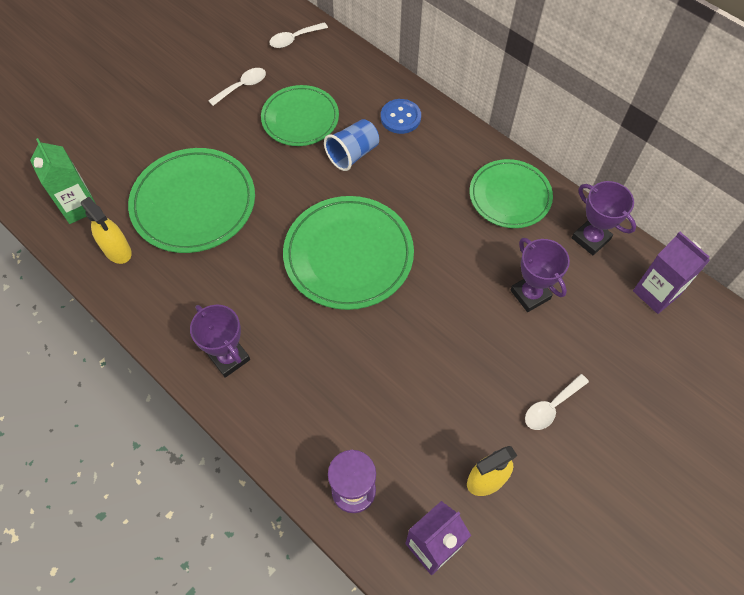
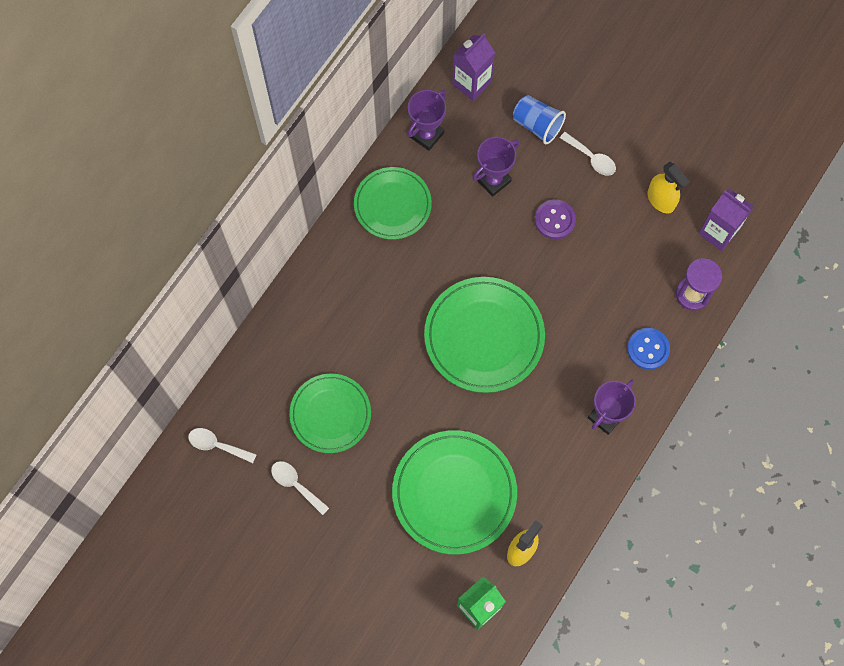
camera: 100 degrees left, 10 degrees up
(294, 39) = (217, 445): white spoon -> white spoon turned 150 degrees clockwise
(353, 154) = (368, 353): blue cup -> blue cup (537, 125)
(400, 117) = (313, 315): blue button -> blue button (648, 349)
(474, 349) = (554, 220): none -> purple button

